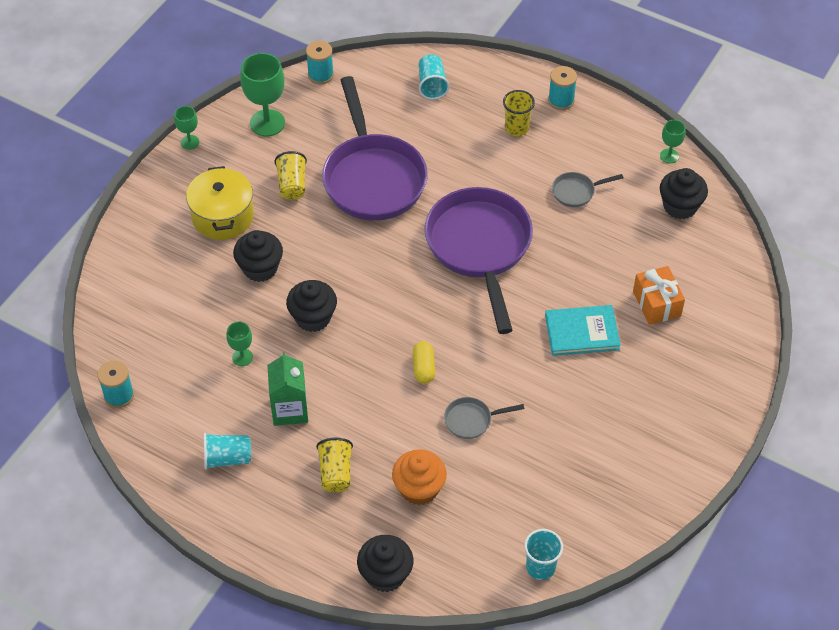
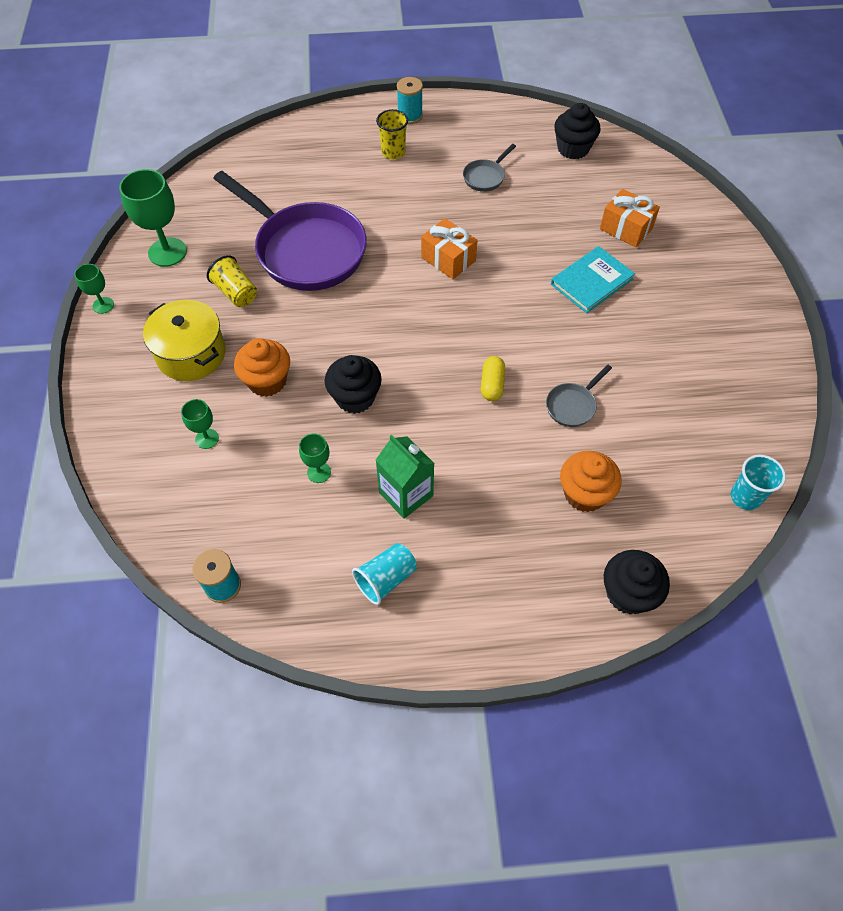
camera: 35 degrees left, 5 degrees up
(260, 268) = (267, 381): black cupcake -> orange cupcake
(320, 75) = (185, 190): turquoise spool -> none
(335, 473) = (499, 527): yellow cup -> none
(423, 368) = (492, 384): yellow capsule -> yellow capsule turned 45 degrees clockwise
(432, 85) = (292, 153): turquoise cup -> none
(479, 247) = (448, 259): purple pan -> orange gift
(669, 156) = (530, 117): green goblet -> green goblet (207, 438)

